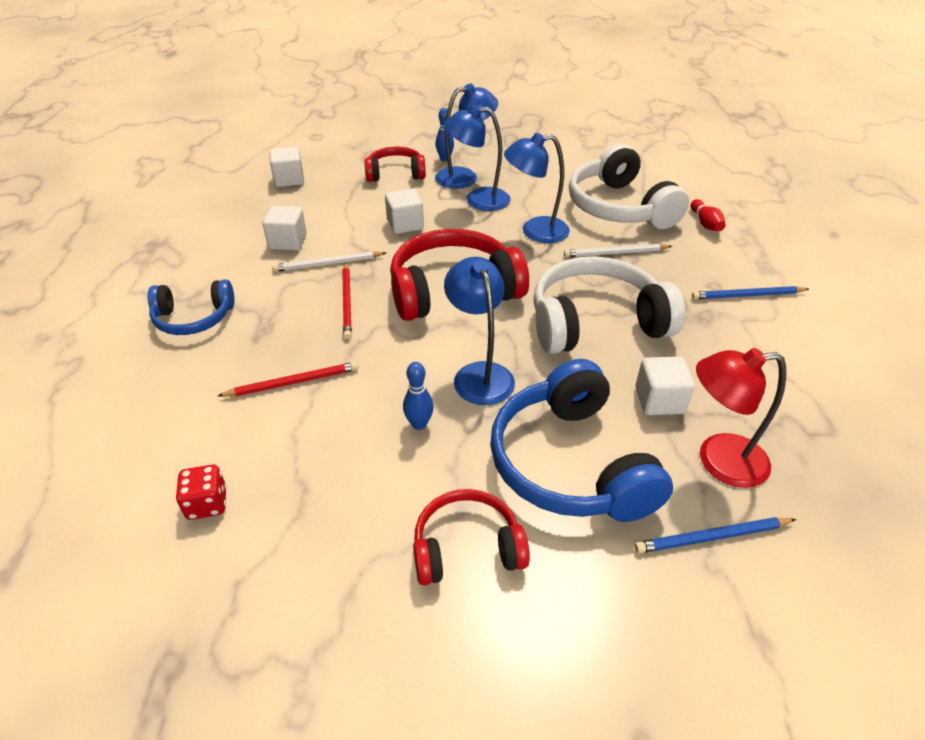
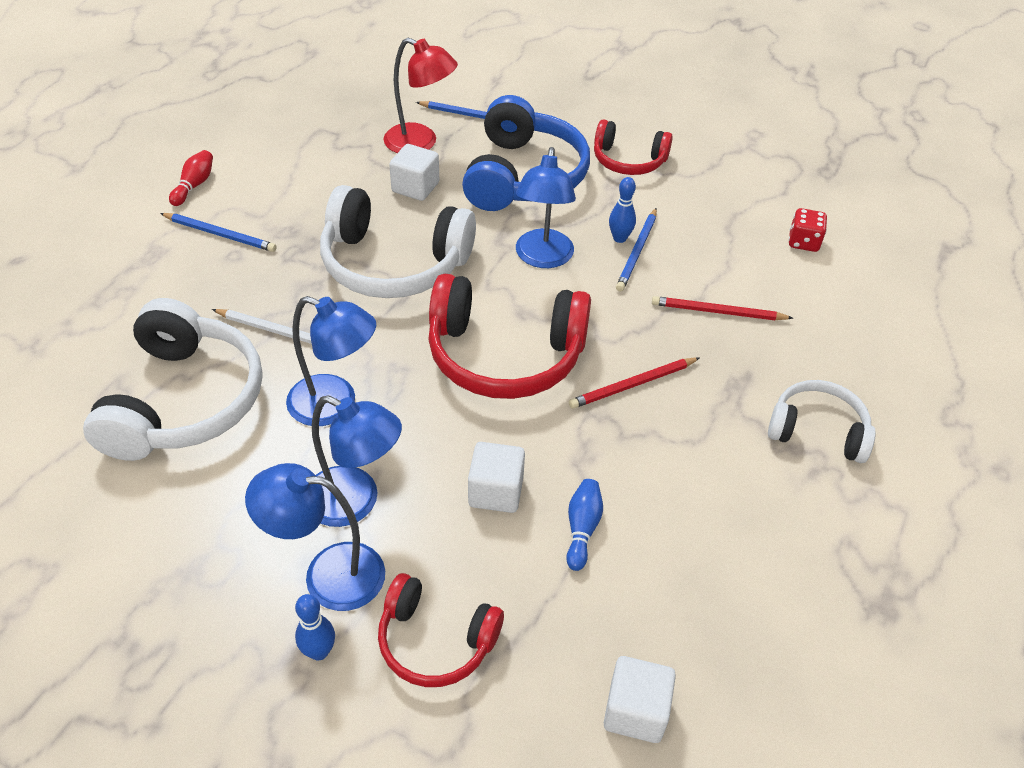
camera: 155 degrees left, 5 degrees up
(194, 318) = (817, 430): blue headphones -> white headphones
(288, 242) = (678, 525): white cube -> none
(328, 264) = (635, 456): white pencil -> none
(345, 225) = (582, 529): none -> blue bowling pin
(347, 302) = (632, 385): red pencil -> red pencil turned 135 degrees counterclockwise
(394, 415) = (637, 252): none -> blue pencil
(705, 223) = (122, 331): red bowling pin -> red bowling pin (194, 185)

